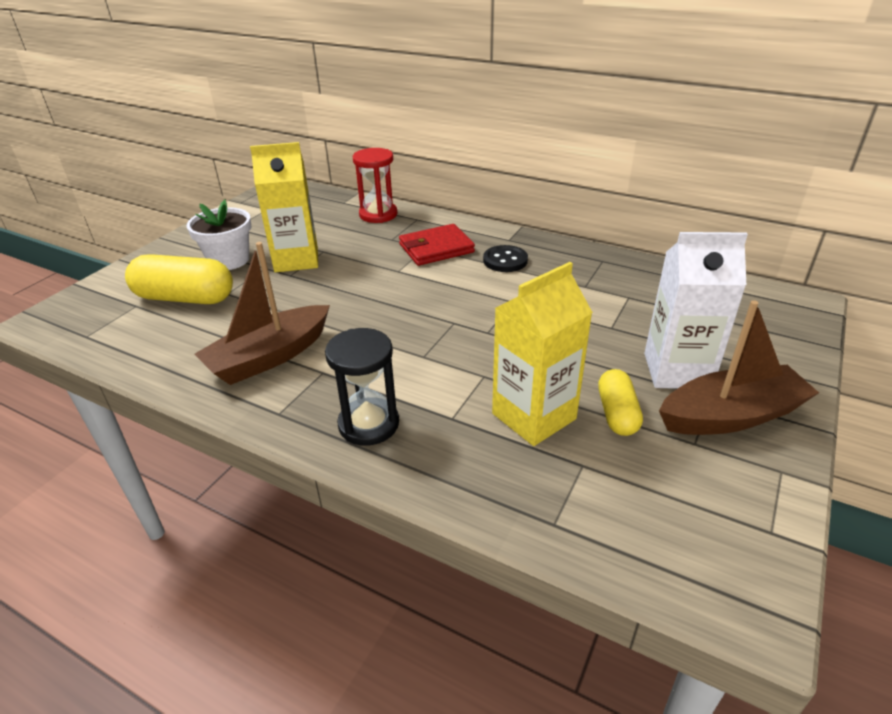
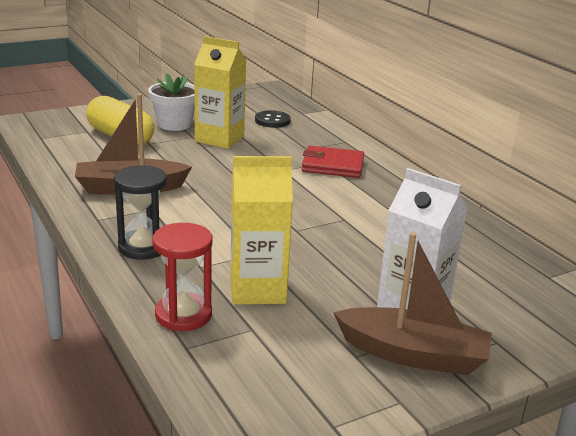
camera: 30 degrees right, 10 degrees down
(378, 214) = (318, 129): red hourglass -> red hourglass (183, 315)
(505, 260) = (377, 192): black button -> black button (272, 121)
(617, 413) = (322, 314): yellow capsule -> none

